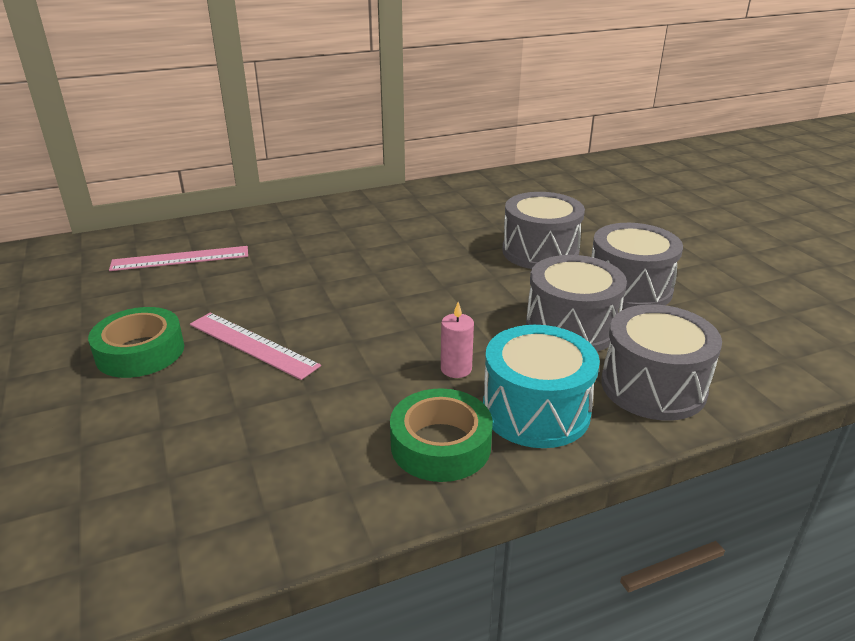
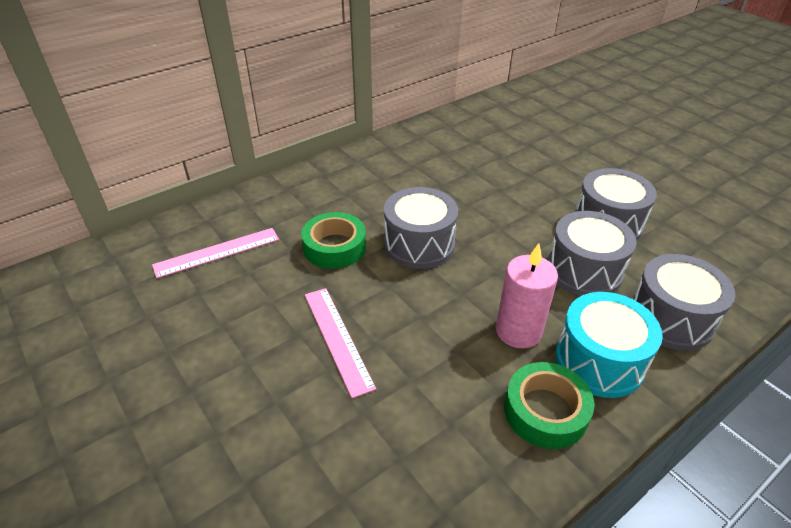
camera: 15 degrees left, 10 degrees up
(140, 352) = (240, 367): green tape -> green tape (334, 247)
(252, 345) = (337, 339): pink ruler -> pink ruler turned 45 degrees clockwise
(456, 369) = (518, 331): pink candle -> pink candle, size x1.76
(540, 252) = (522, 195): grey drum -> grey drum (419, 244)

